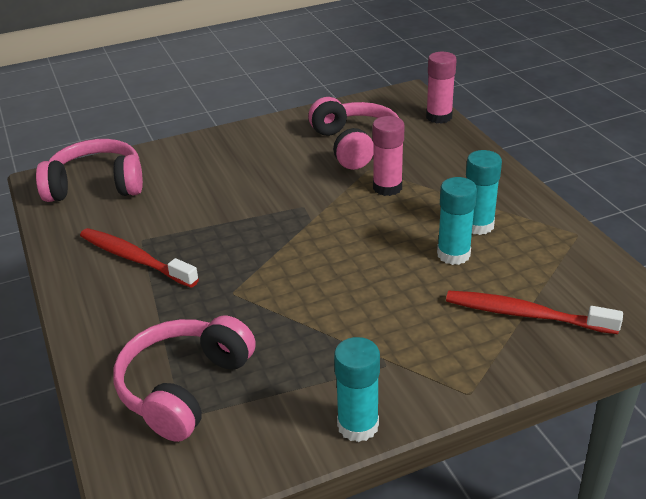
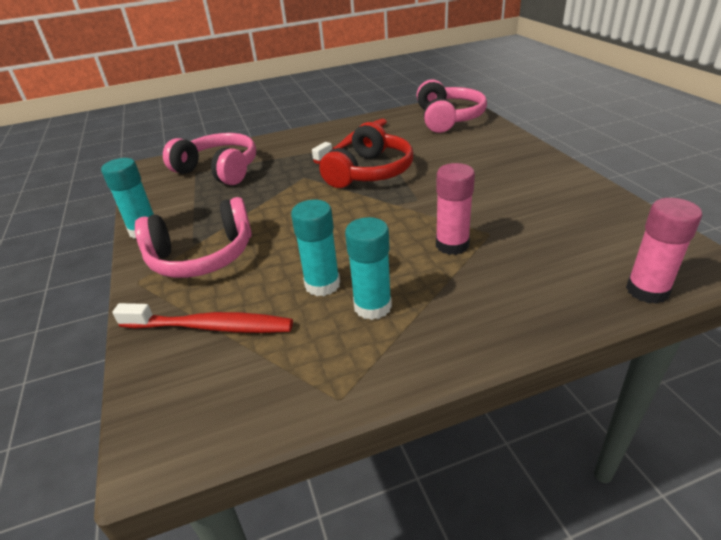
camera: 95 degrees right, 0 degrees up
(232, 240) = (370, 172): none -> red headphones
(355, 145) = (542, 224): pink headphones -> pink headphones (202, 256)
(525, 314) = (210, 327): red toothbrush -> red toothbrush turned 75 degrees clockwise

